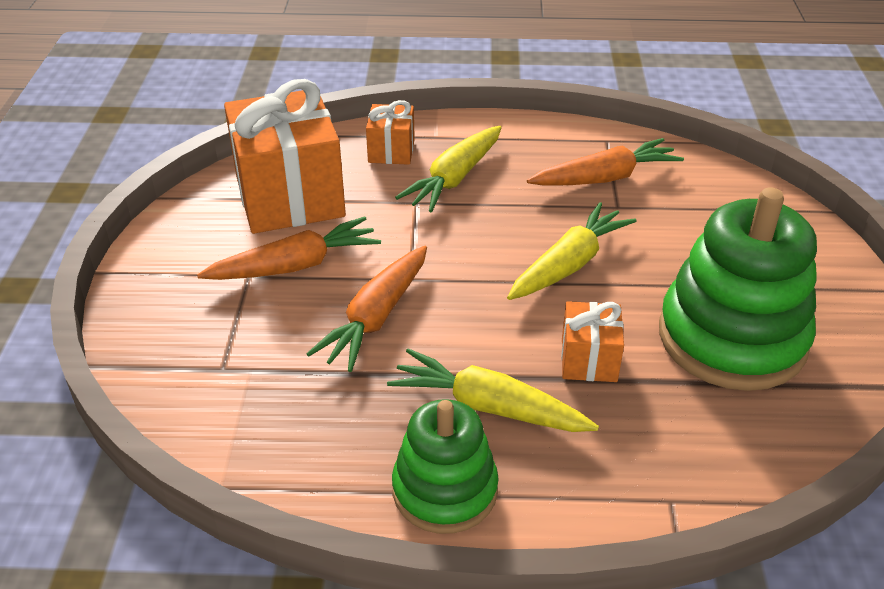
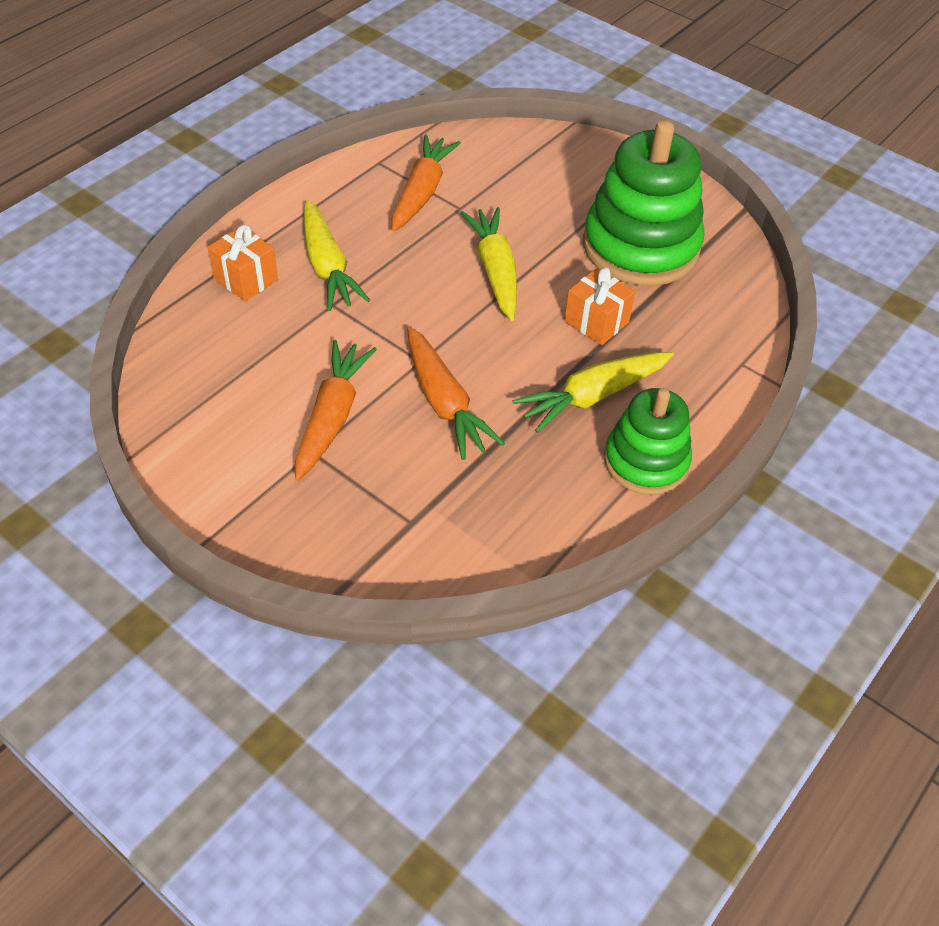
camera: 55 degrees left, 10 degrees up
(289, 197) = (234, 373): orange gift -> none

